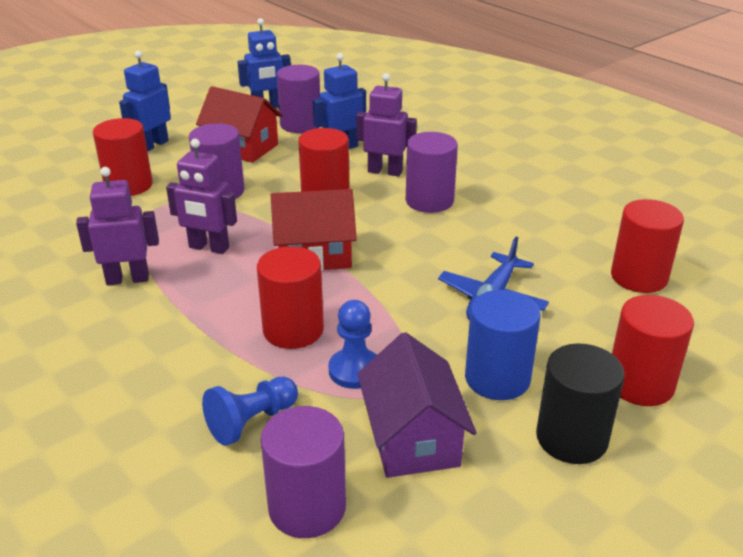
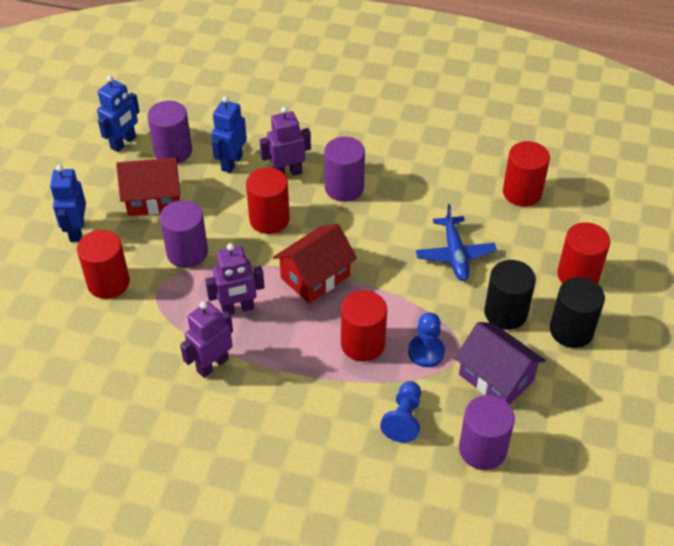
camera: 35 degrees left, 15 degrees up
(497, 378) = (505, 313): blue cylinder -> black cylinder

